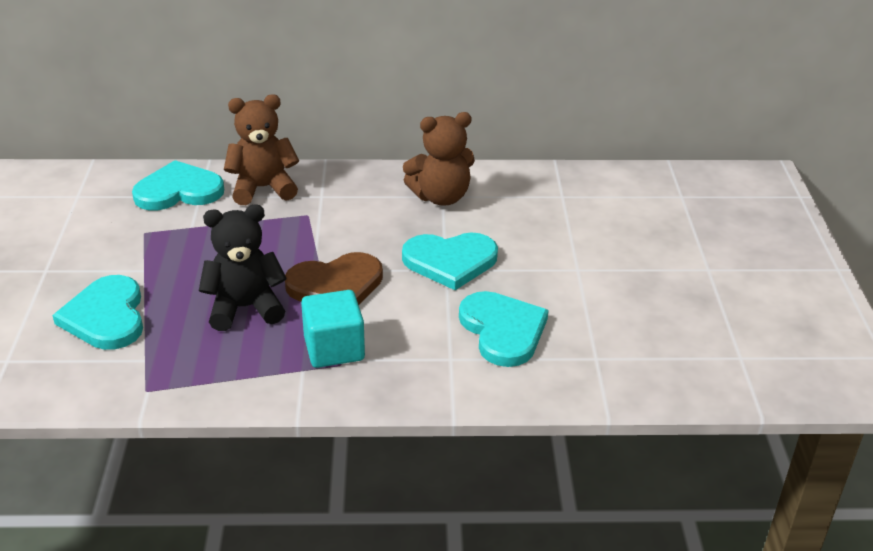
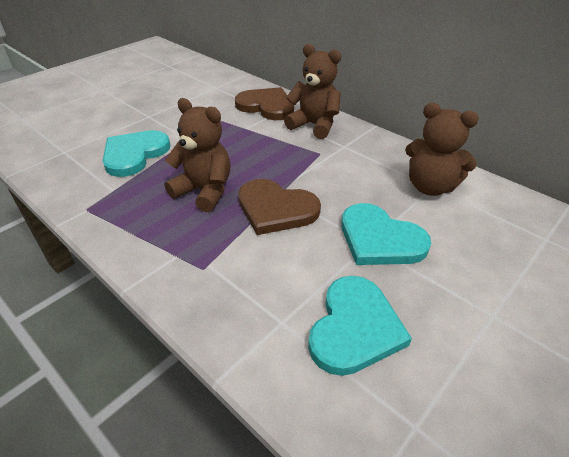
camera: 45 degrees right, 5 degrees up
(179, 191) = (266, 106): turquoise heart -> brown heart
(245, 308) = (204, 191): black teddy bear -> brown teddy bear
(334, 348) = (214, 254): turquoise cube -> none

